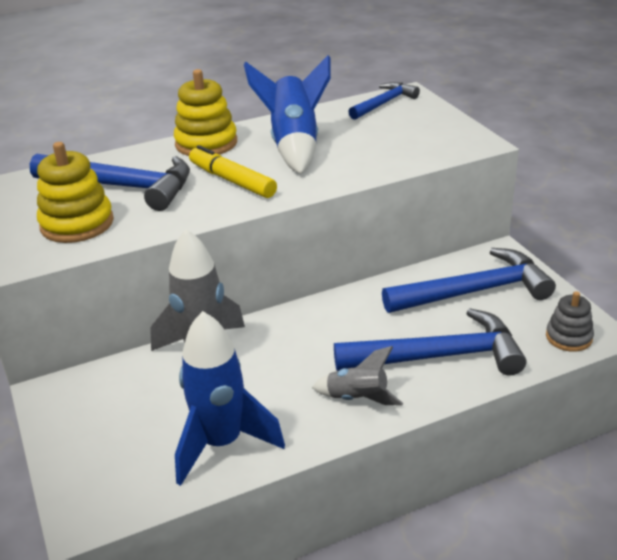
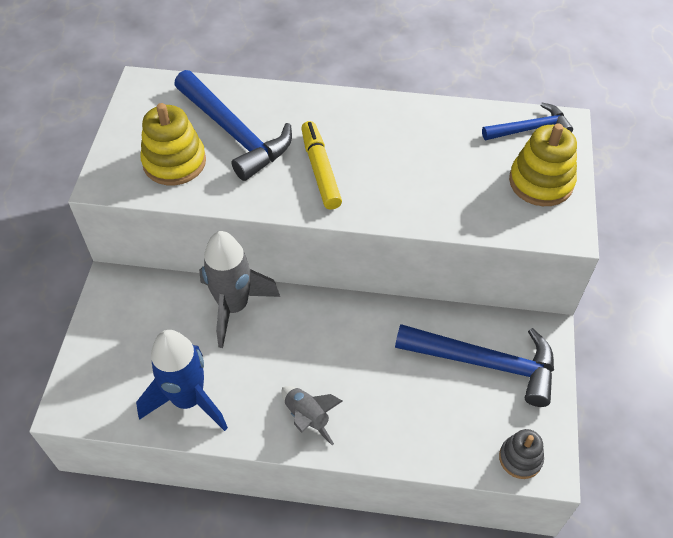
camera: 30 degrees right, 20 degrees up
(206, 143) = (336, 109): yellow stacking toy -> yellow stacking toy (541, 182)
(294, 145) = (404, 149): blue rocket -> none
(438, 356) = (399, 413): blue hammer -> none

